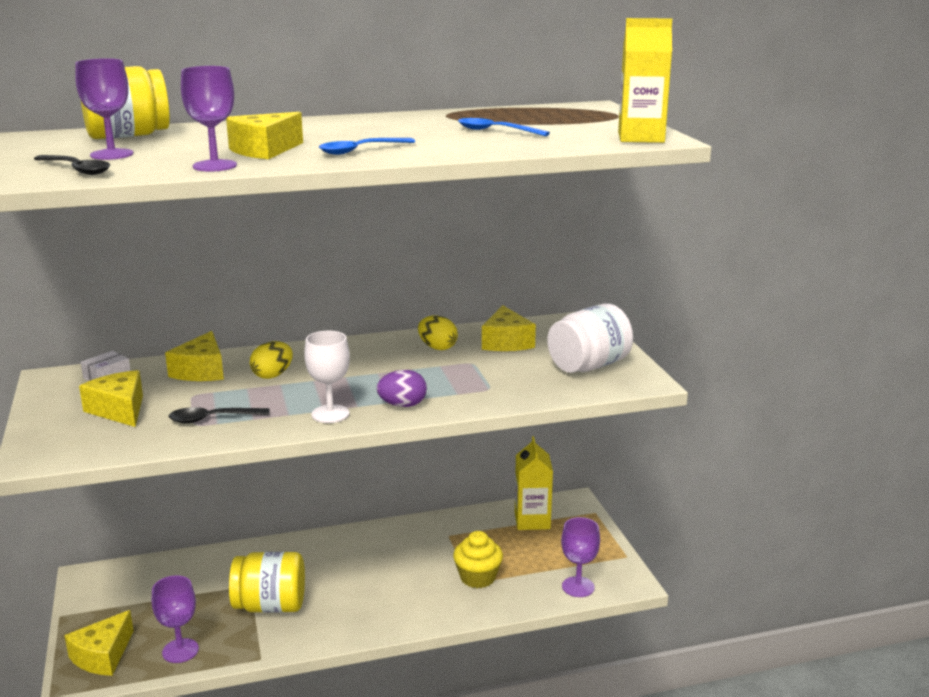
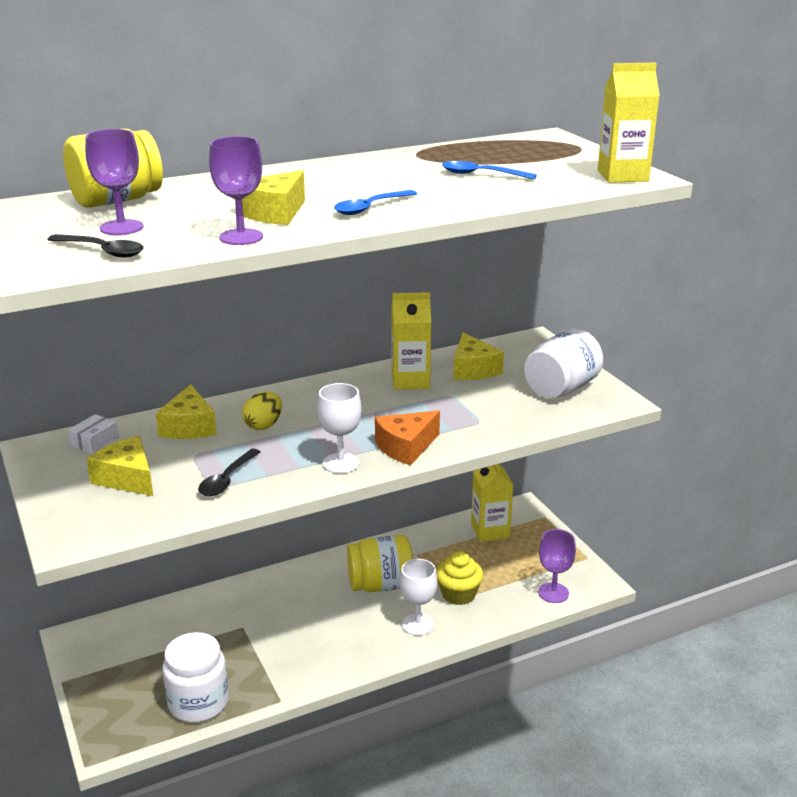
camera: 10 degrees left, 5 degrees up
(103, 656) = (122, 718): yellow cheese -> none
(180, 651) = (198, 703): purple goblet -> white jar
(212, 419) = (227, 480): black spoon -> black spoon turned 45 degrees counterclockwise
(270, 606) = (270, 646): yellow jar -> yellow jar (380, 585)
(402, 405) = (406, 447): purple egg -> orange cheese
(425, 602) = (417, 624): none -> white goblet
(437, 347) = (410, 381): yellow egg -> yellow carton

